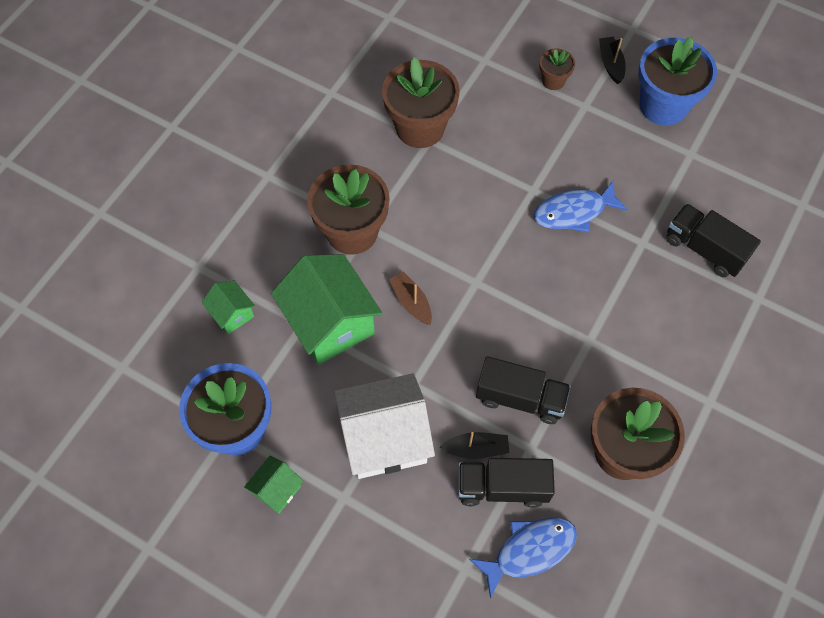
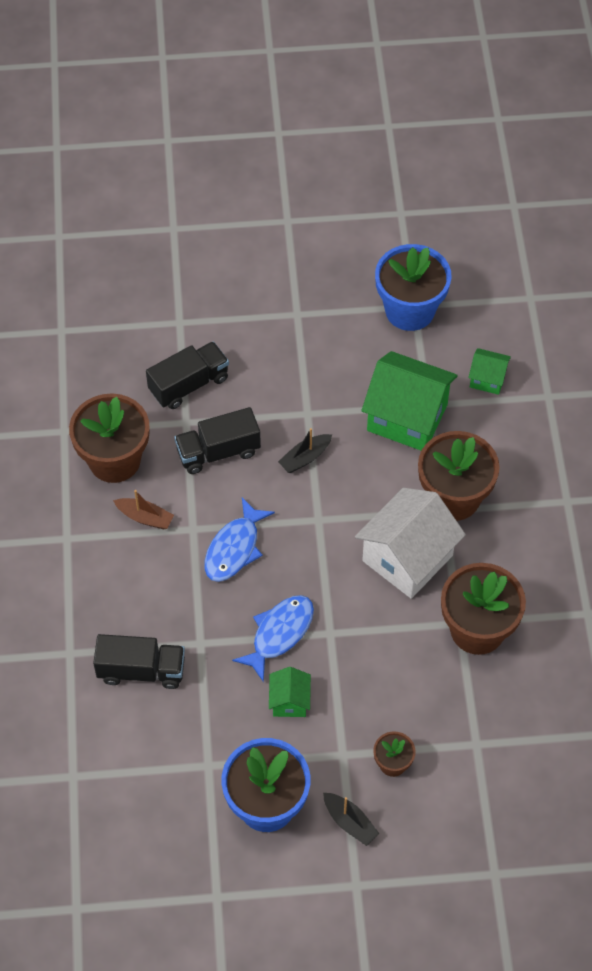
camera: 145 degrees right, 5 degrees down
(276, 490) = (347, 291): green house -> green house (289, 701)
(385, 438) = (298, 365): white house -> white house (407, 558)
(411, 302) = (358, 471): brown boat -> brown boat (145, 517)
(476, 449) = (226, 398): black boat -> black boat (305, 458)
(529, 551) = (142, 357): blue fish -> blue fish (234, 548)

